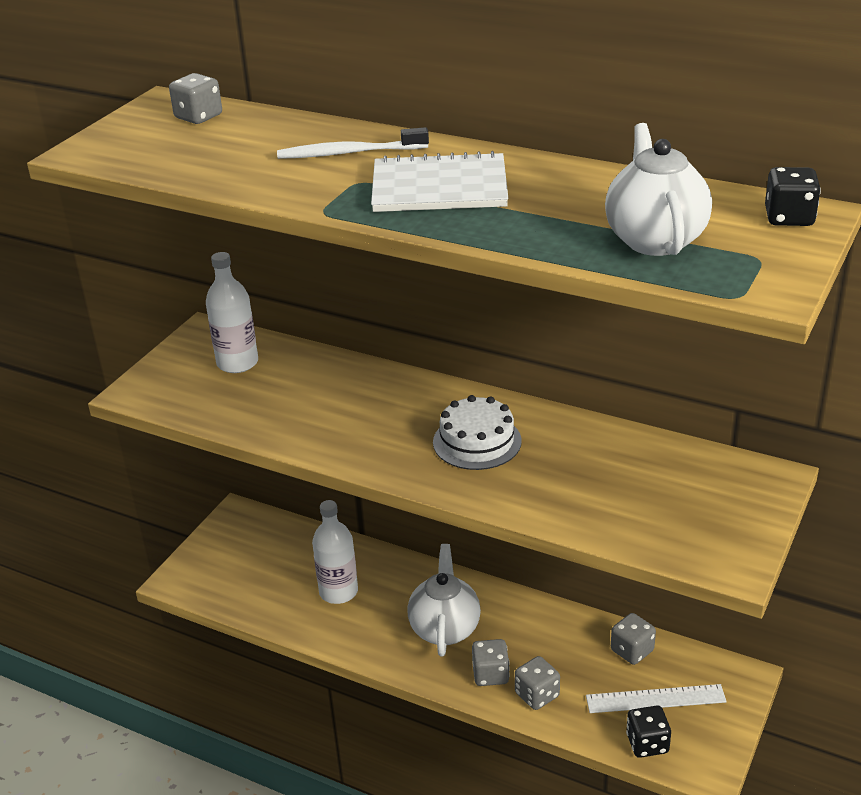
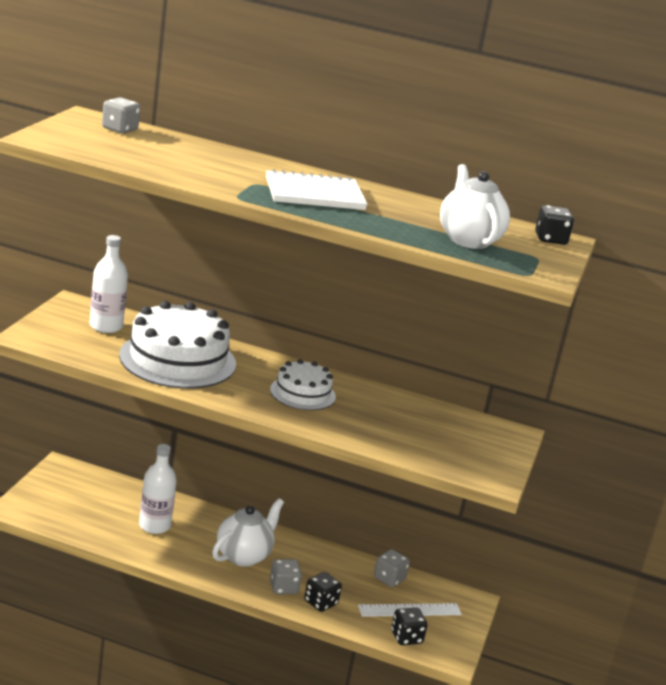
camera: 15 degrees left, 10 degrees down
(319, 405) = (178, 359): none -> white cake
(349, 153) = (242, 166): white toothbrush -> none
(445, 628) = (244, 556): white teapot -> white teapot turned 45 degrees clockwise
(537, 695) = (320, 603): grey dice -> black dice

